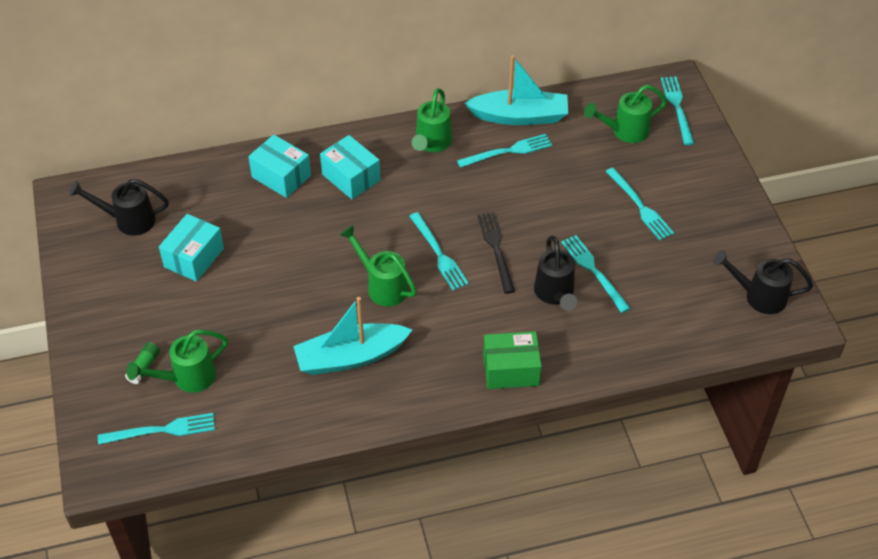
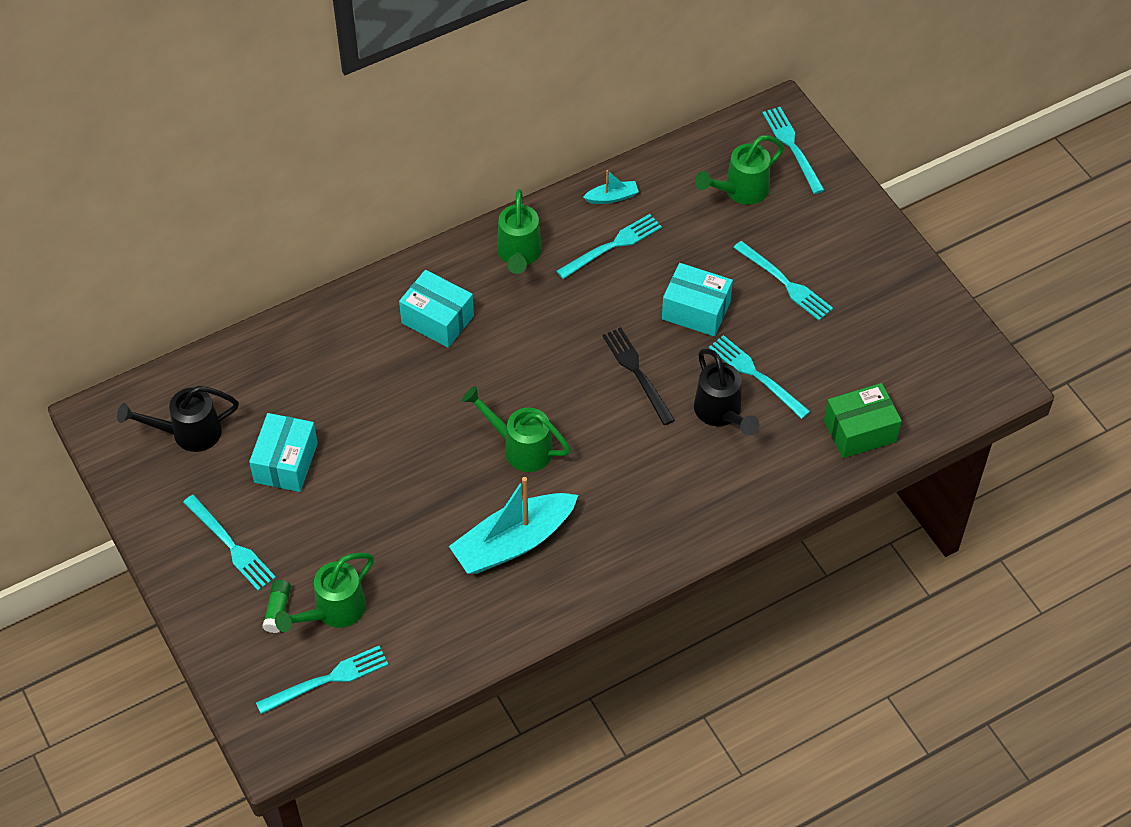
camera: 15 degrees left, 5 degrees up
(281, 176) = (353, 336): turquoise box -> turquoise box (696, 310)
(438, 254) = (572, 393): turquoise fork -> turquoise fork (230, 545)
(511, 370) = (699, 515): green box -> green box (860, 431)
(520, 116) = (612, 197): turquoise boat -> turquoise boat, size x0.45
(758, 296) = (946, 364): black watering can -> none

